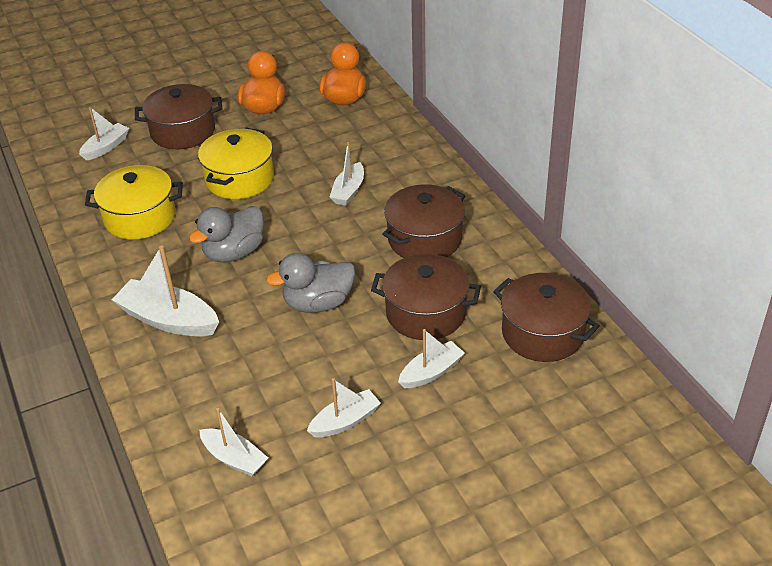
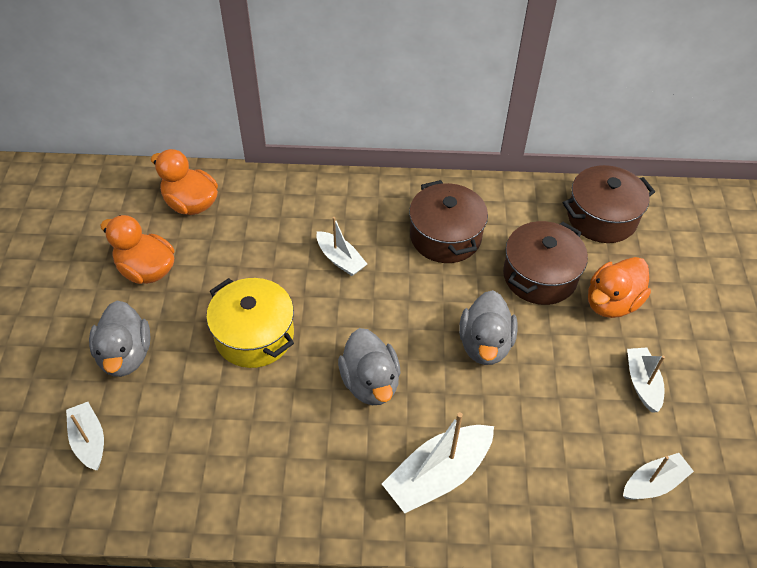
camera: 65 degrees left, 10 degrees up
(140, 217) = (252, 448): yellow pot -> none
(183, 131) = (125, 355): brown pot -> grey duck
(431, 372) = (611, 303): white boat -> orange duck

